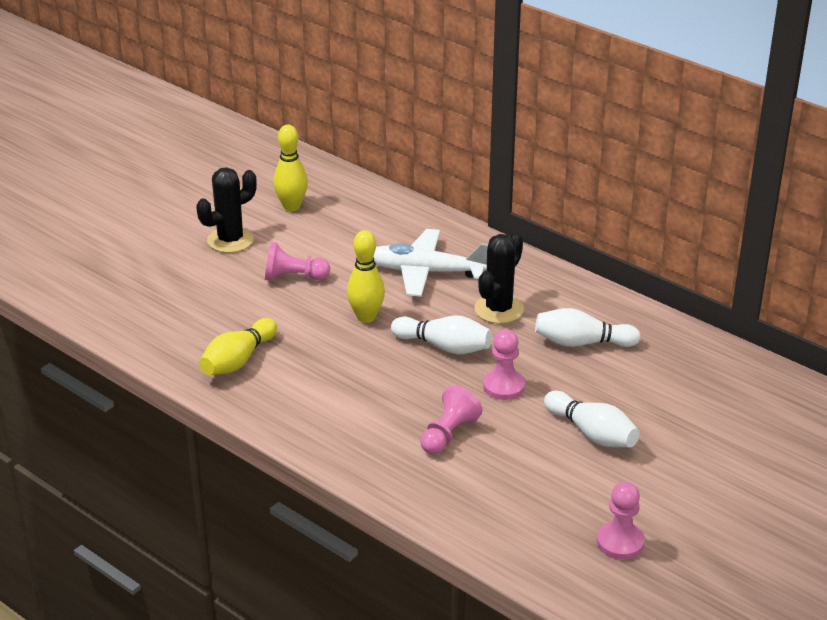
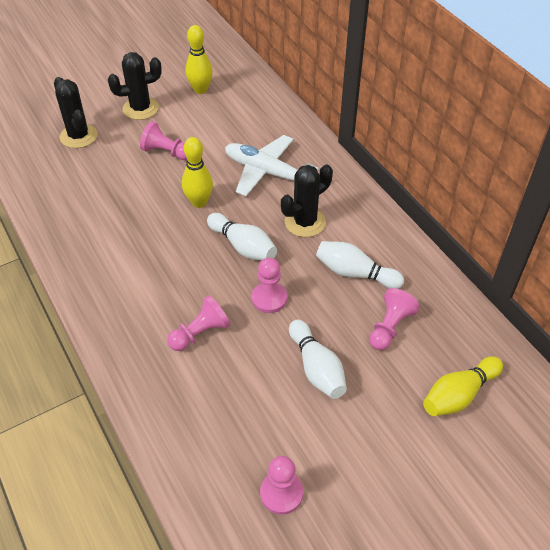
camera: 20 degrees right, 15 degrees up
(172, 283) = (78, 136): none -> black cactus
(238, 360) = (84, 216): yellow bowling pin -> yellow bowling pin (459, 394)
(646, 381) = (390, 327): none -> pink pawn

